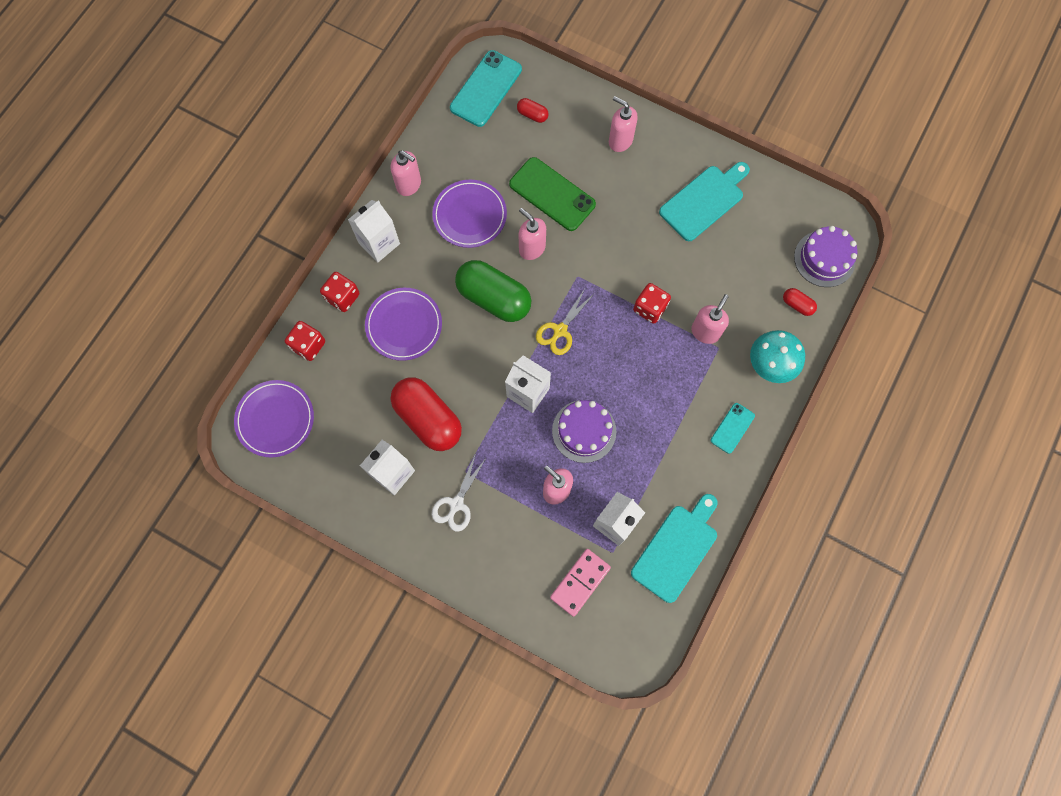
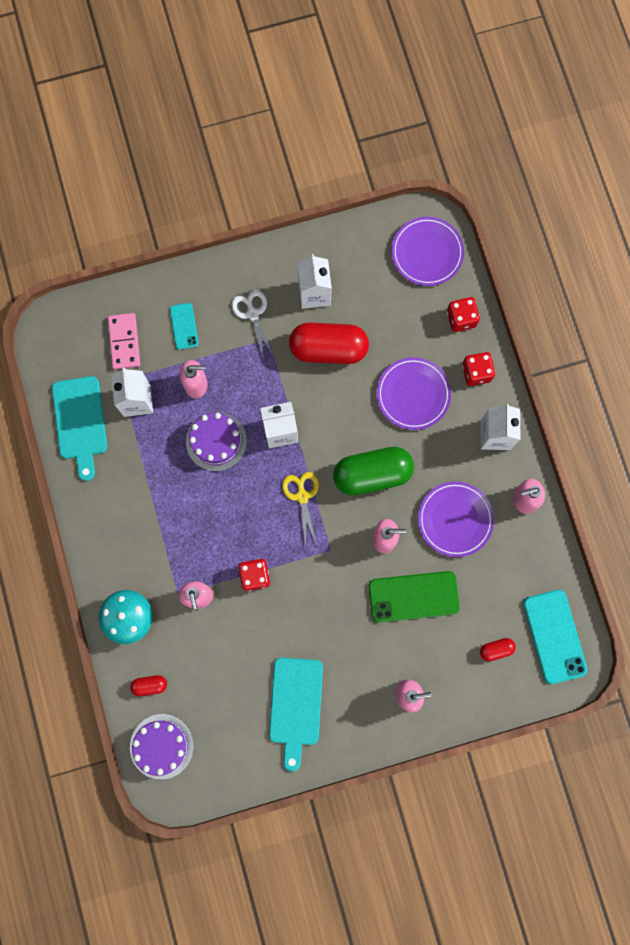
camera: 135 degrees right, 5 degrees up
(732, 428) = (115, 542): turquoise phone -> turquoise phone (184, 326)

